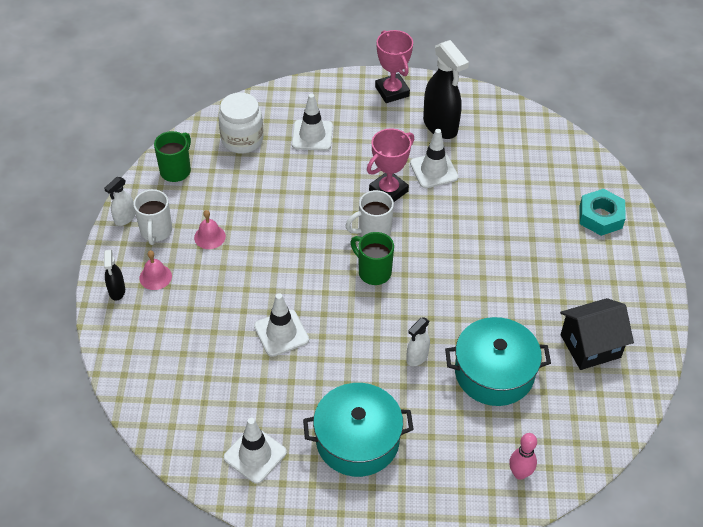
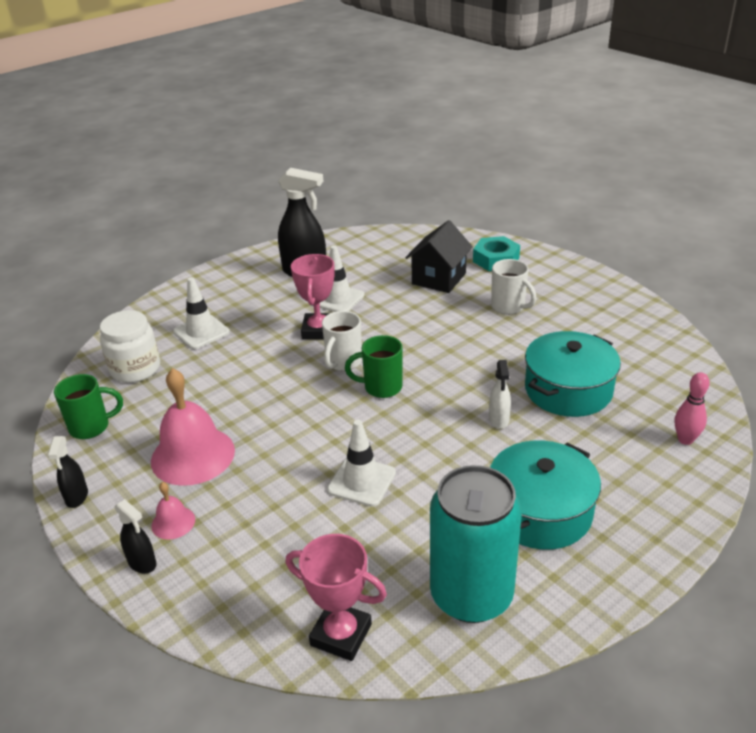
camera: 40 degrees left, 15 degrees down
(124, 218) = (77, 497): white spray bottle -> black spray bottle
(156, 232) = (128, 486): white mug -> white mug (509, 307)
(176, 170) = (91, 427): green mug -> green mug turned 90 degrees clockwise
(209, 237) = (193, 455): pink bell -> pink bell, size x2.10
(255, 455) = (471, 595): white traffic cone -> turquoise can
(392, 91) = (235, 272): pink trophy -> pink trophy (341, 635)
(590, 346) = (603, 331): black house -> black house (439, 279)

